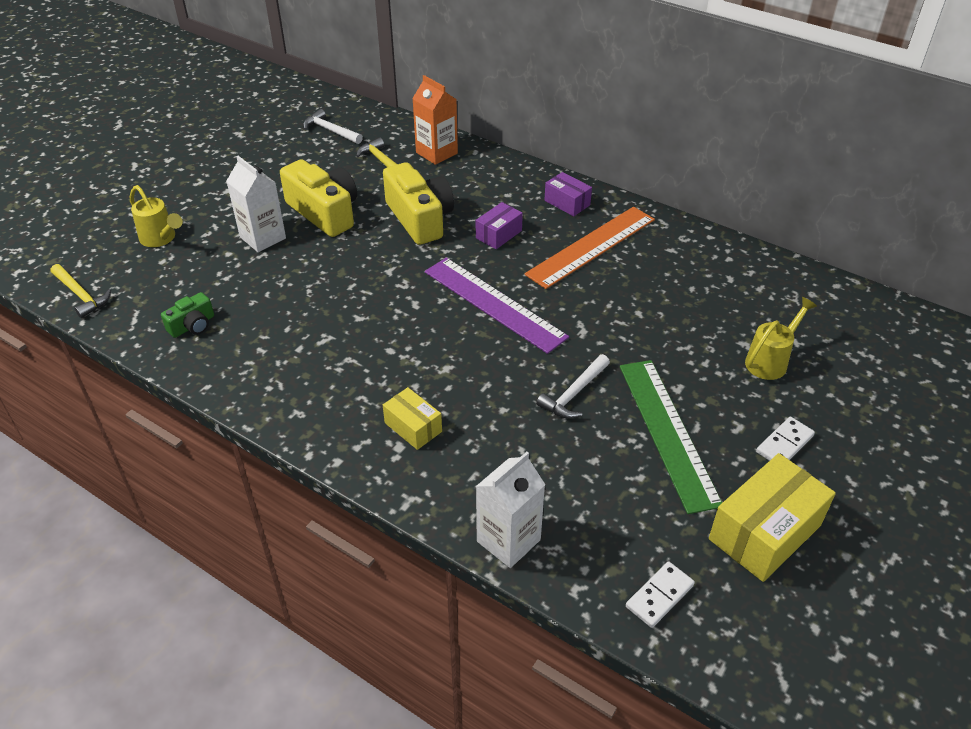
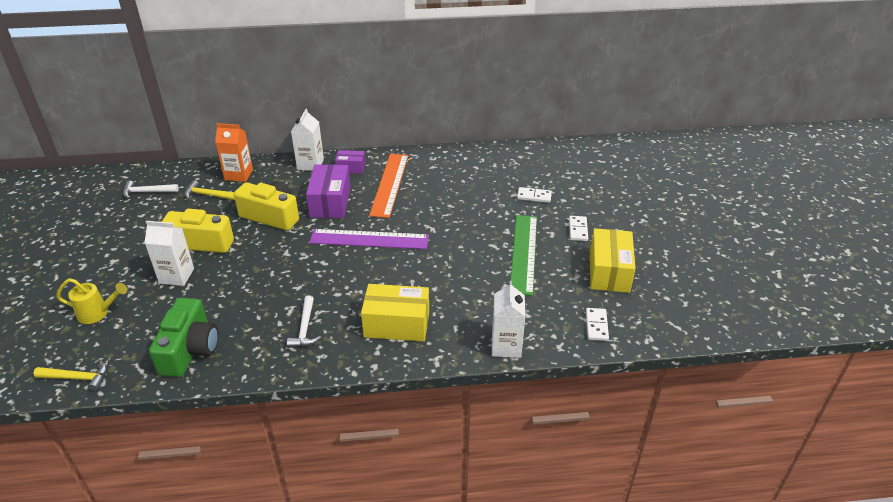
camera: 40 degrees left, 5 degrees down
(192, 325) = (190, 350): green camera -> green camera, size x1.96
(413, 427) = (397, 324): yellow box -> yellow box, size x1.79
(498, 234) = (330, 202): purple box -> purple box, size x1.79
(525, 176) = (310, 164): none -> white carton
(574, 394) = (461, 261): white hammer -> white hammer (305, 328)
(668, 432) = (524, 253): green ruler -> green ruler turned 60 degrees clockwise
(770, 361) = (534, 196): yellow watering can -> white domino

